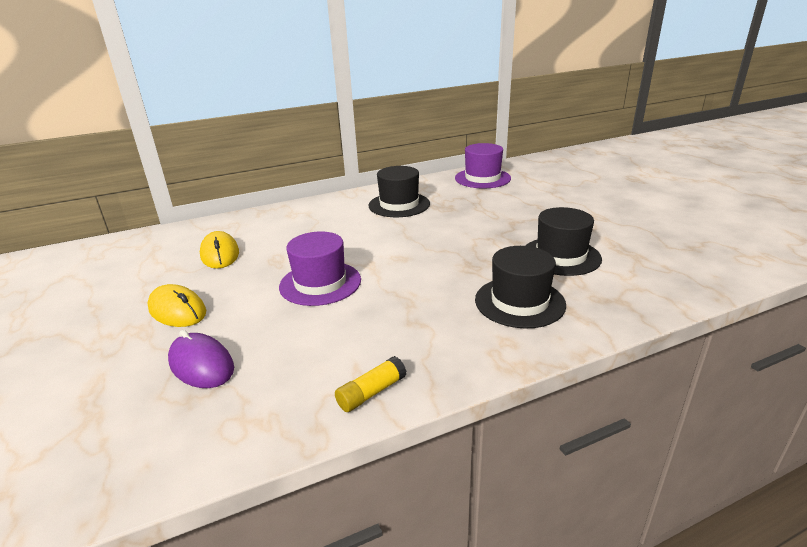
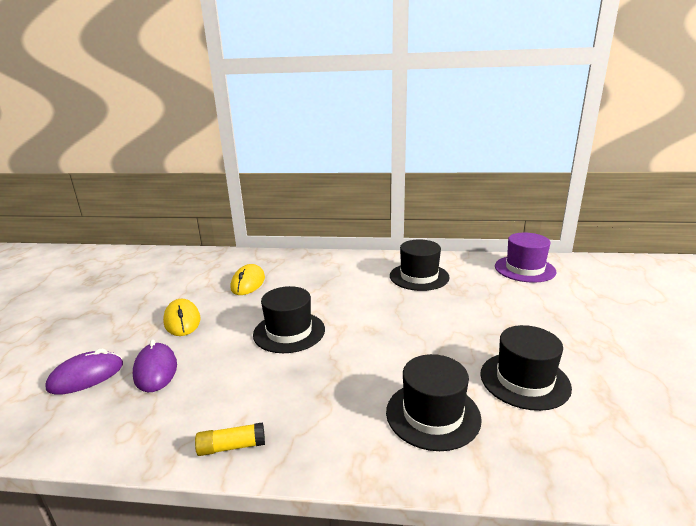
camera: 30 degrees right, 5 degrees down
(109, 403) = (86, 376): none -> purple mouse
(320, 283) = (289, 332): purple hat -> black hat

